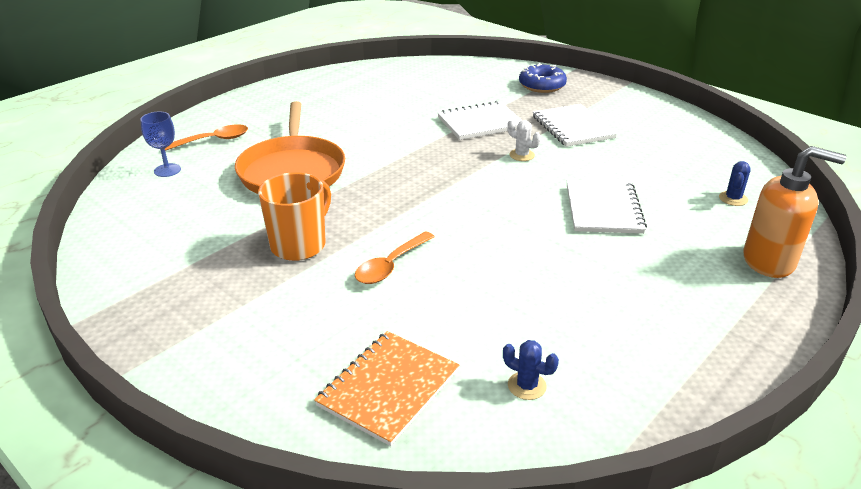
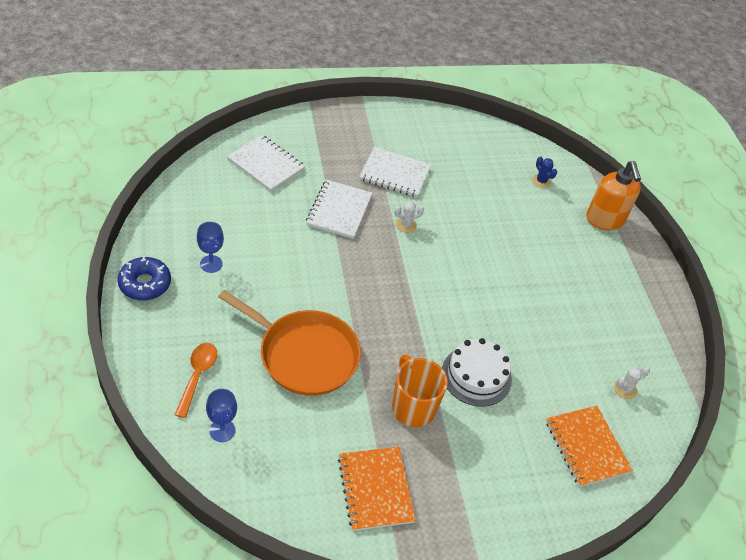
camera: 60 degrees left, 15 degrees up
(174, 264) = (375, 489): none -> orange notebook
(334, 102) = (211, 264): none -> blue goblet
(390, 265) = (476, 375): orange spoon -> white cake
(527, 386) = (625, 389): blue cactus -> white cactus
(542, 85) = (317, 139): blue donut -> blue donut (145, 284)
(603, 209) = (503, 239): white notebook -> white notebook (266, 164)
(769, 261) = (605, 220): orange soap dispenser -> orange soap dispenser turned 120 degrees clockwise

